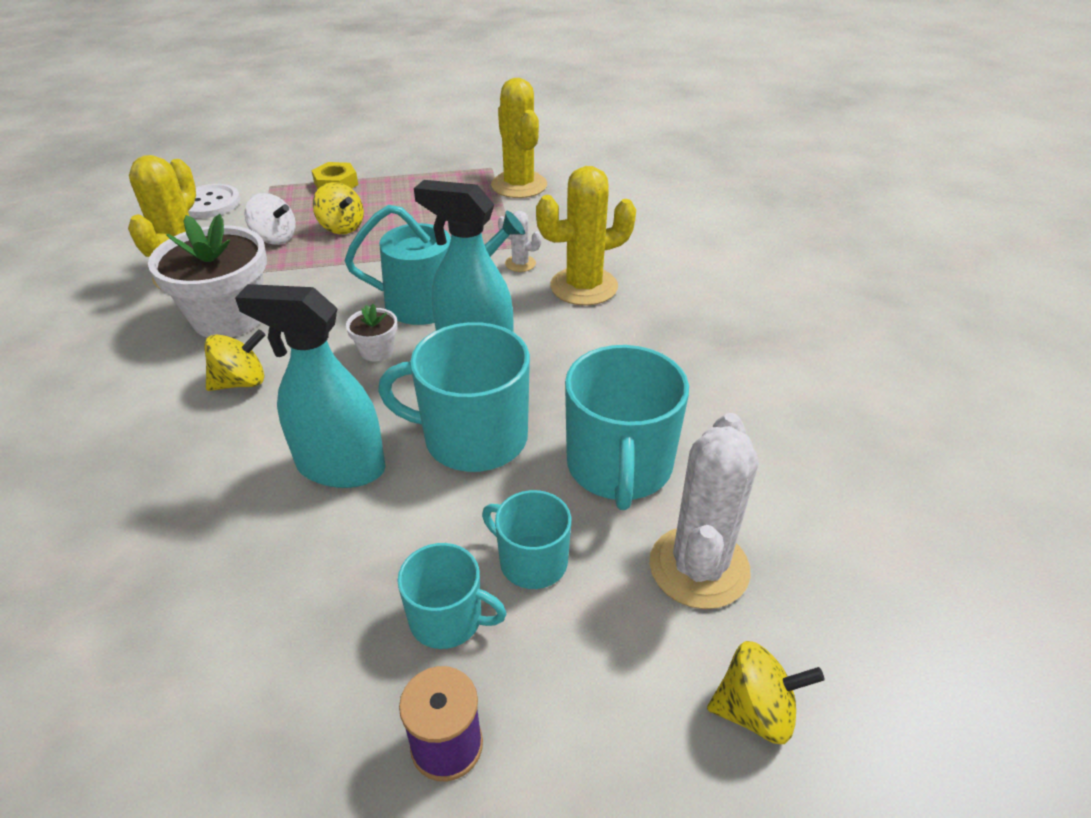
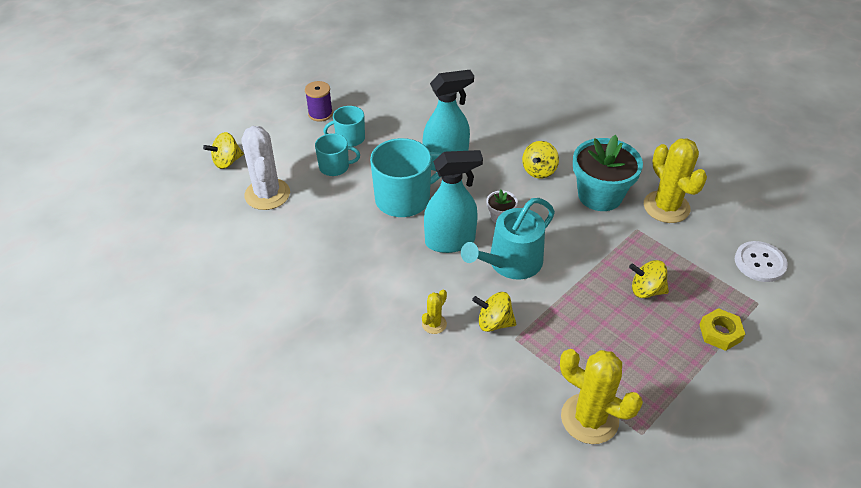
camera: 145 degrees right, 5 degrees up
(228, 317) = (600, 195): white flower pot -> turquoise flower pot
(275, 238) = (669, 258): white spinning top -> none
(520, 264) = (494, 322): white cactus -> yellow spinning top
(584, 287) = (434, 324): yellow cactus -> yellow cactus, size x0.48
(619, 466) = (326, 218): turquoise mug -> none

